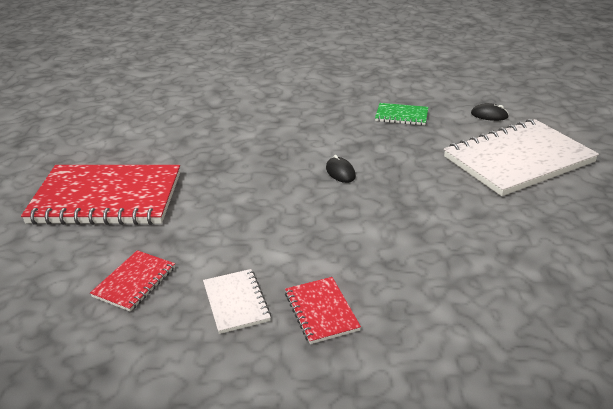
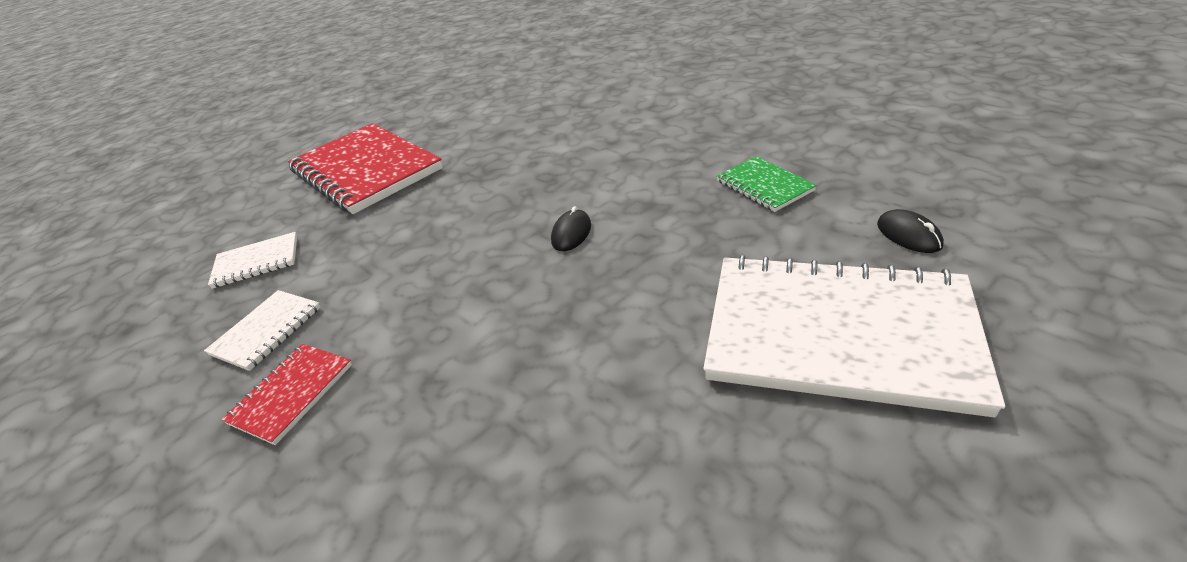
camera: 50 degrees right, 5 degrees up
(134, 282) = (257, 262): red notebook -> white notebook

